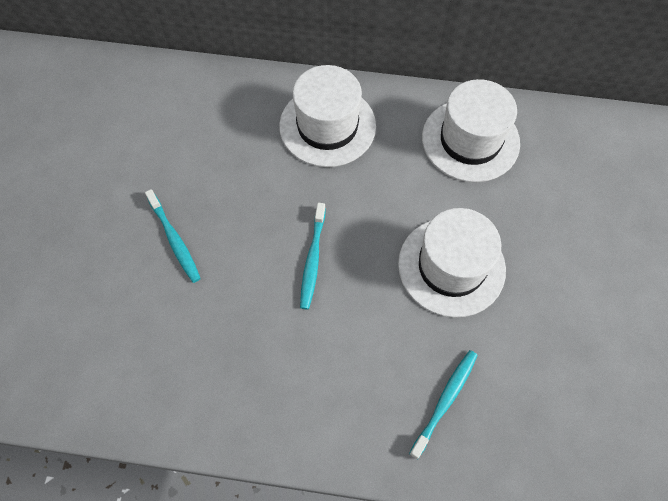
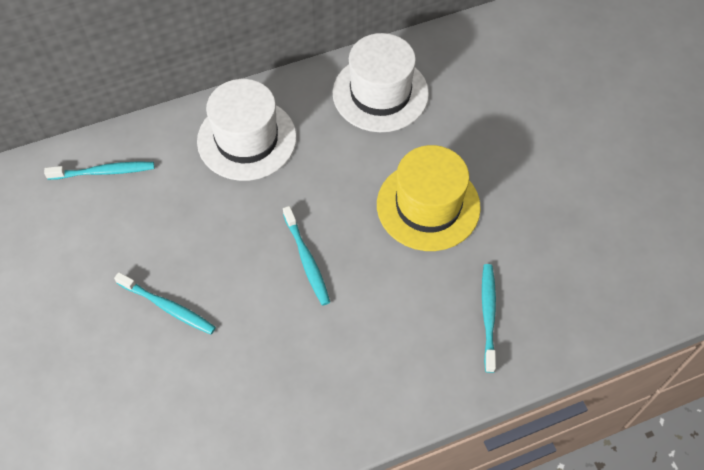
camera: 30 degrees left, 5 degrees down
(196, 98) = (104, 172): none -> turquoise toothbrush
(451, 266) = (428, 206): white hat -> yellow hat

